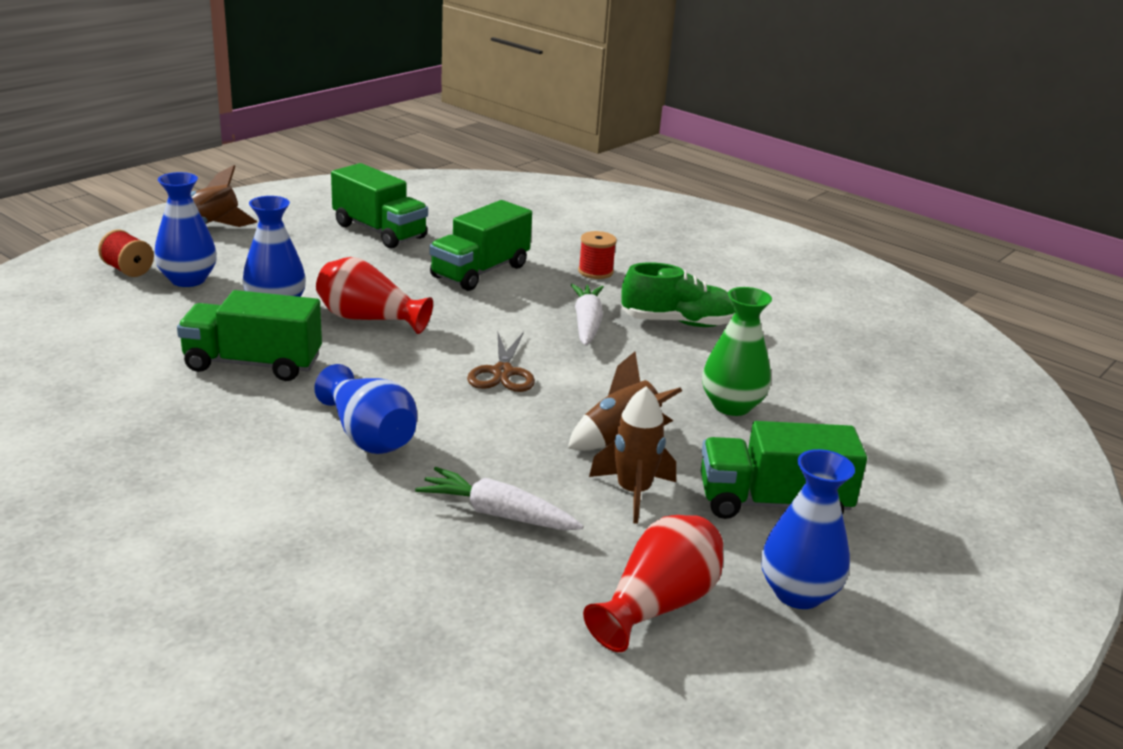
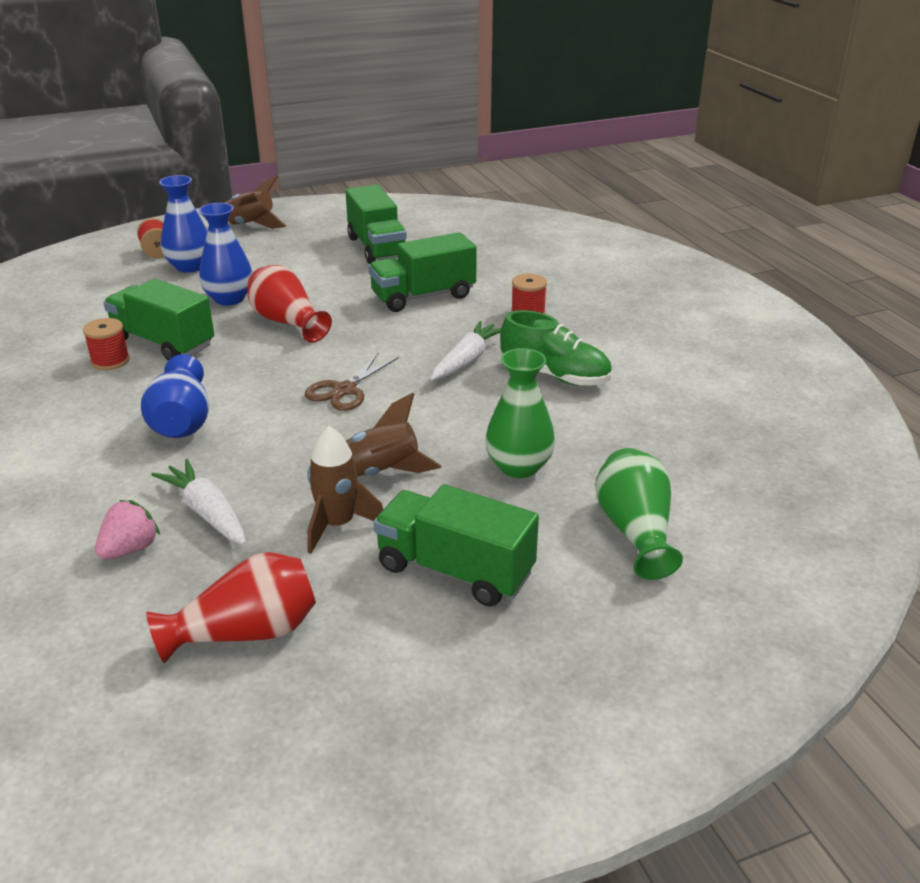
camera: 30 degrees right, 5 degrees up
(212, 393) = (110, 361): none -> red spool
(460, 567) = (130, 549): none -> pink strawberry
(798, 593) = (382, 663): blue vase -> none
(874, 435) = (635, 531): none -> green vase

